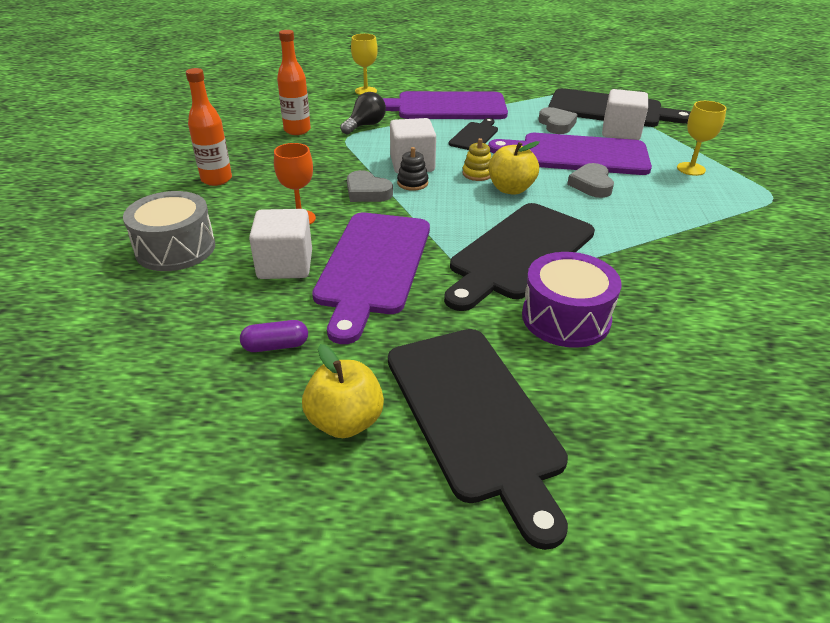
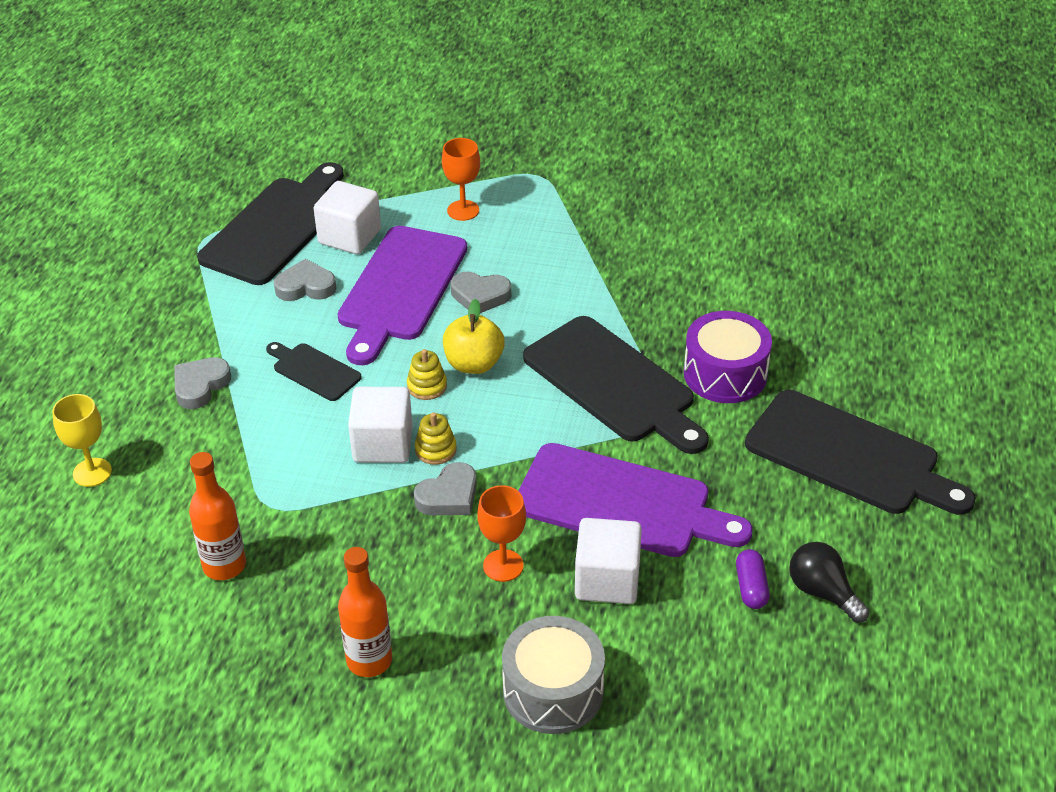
camera: 80 degrees left, 5 degrees up
(345, 421) = (854, 539): yellow apple -> none
(365, 125) = (236, 483): black light bulb -> black light bulb (822, 592)
(412, 183) = (435, 450): black stacking toy -> yellow stacking toy
(445, 107) = (200, 386): purple cutting board -> grey heart
(475, 416) = (849, 456): black cutting board -> black cutting board turned 45 degrees clockwise
(691, 169) = (463, 210): yellow goblet -> orange goblet

